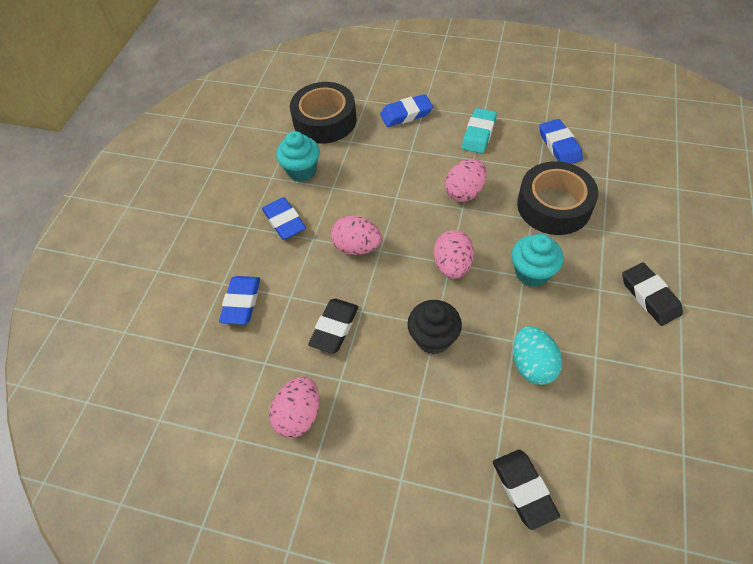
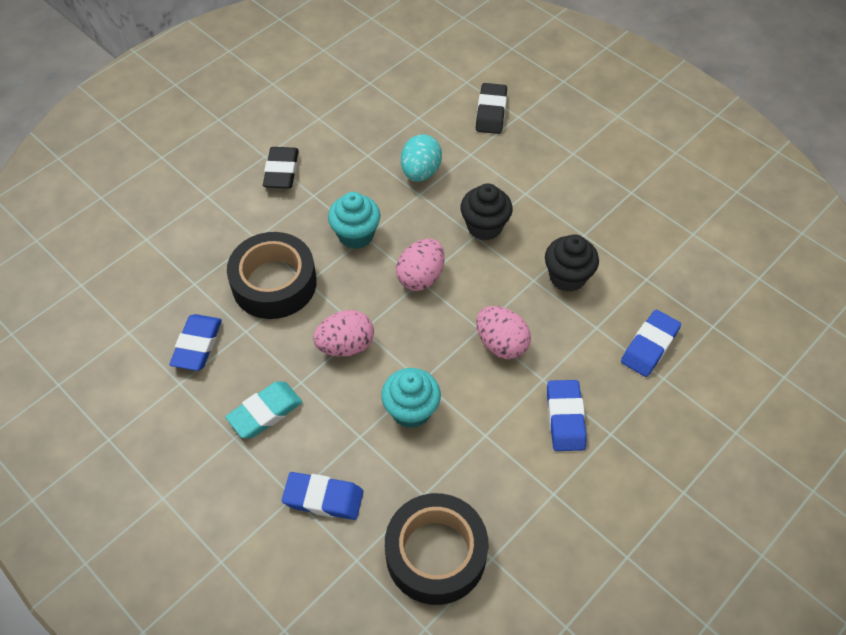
camera: 155 degrees left, 0 degrees up
(299, 415) = (632, 225): pink egg -> none
(302, 171) = (510, 481): turquoise cupcake -> turquoise cupcake (411, 410)
(334, 328) = (567, 277): black eraser -> black cupcake

